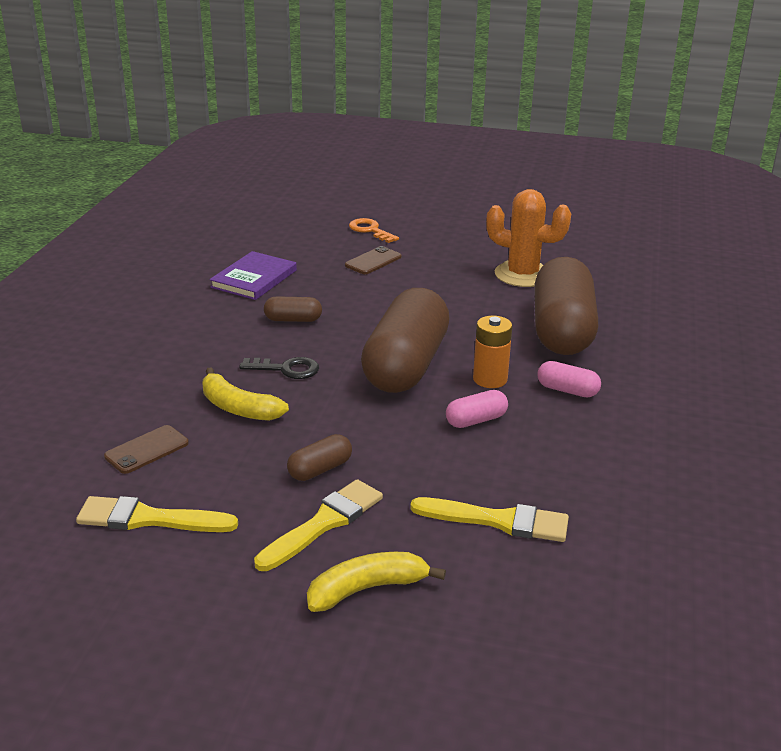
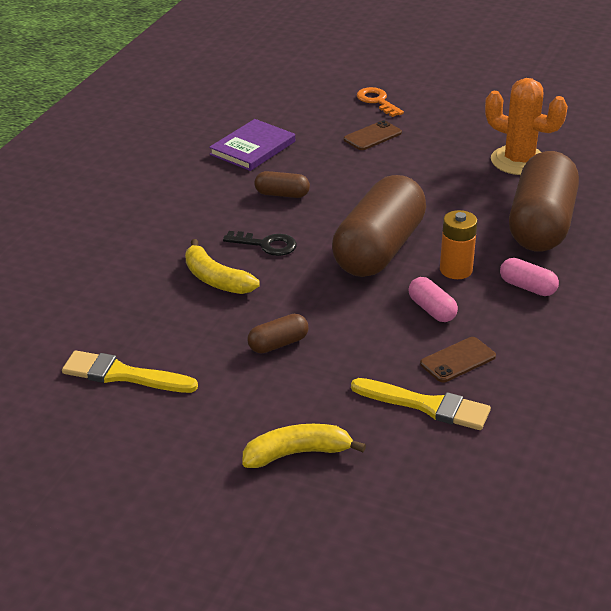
camera: 10 degrees right, 5 degrees up
(147, 450) = (129, 312): brown phone -> brown phone (458, 360)
(324, 523) = (272, 393): yellow brush -> none
(476, 420) = (431, 310): pink capsule -> pink capsule turned 75 degrees clockwise

